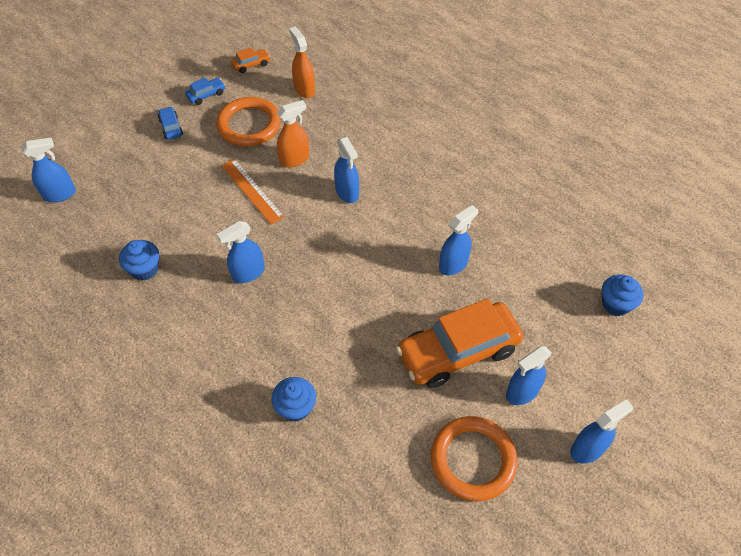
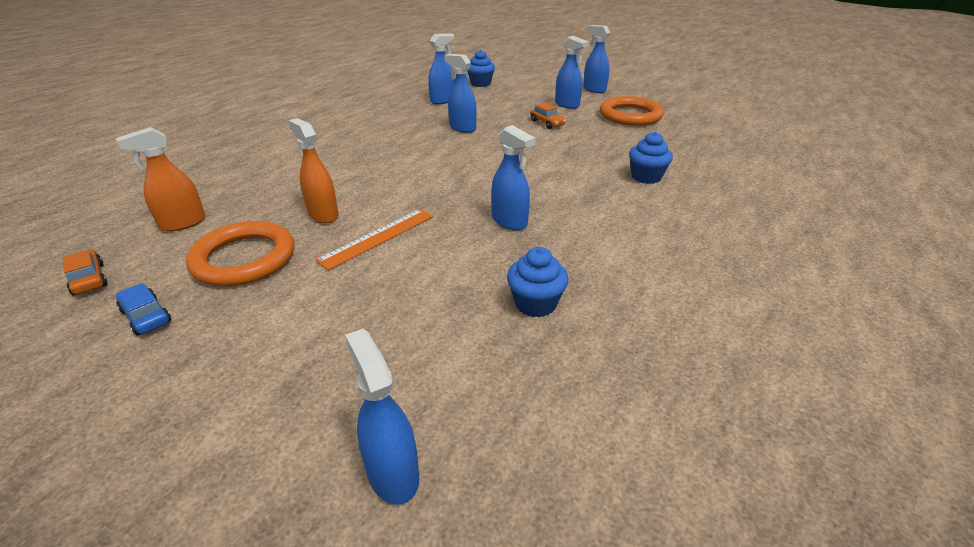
camera: 100 degrees left, 20 degrees down
(171, 127) = (222, 343): blue car -> none
(347, 192) = (379, 178): blue spray bottle -> blue spray bottle (443, 101)
(458, 351) = (547, 123): orange car -> orange car, size x0.41

